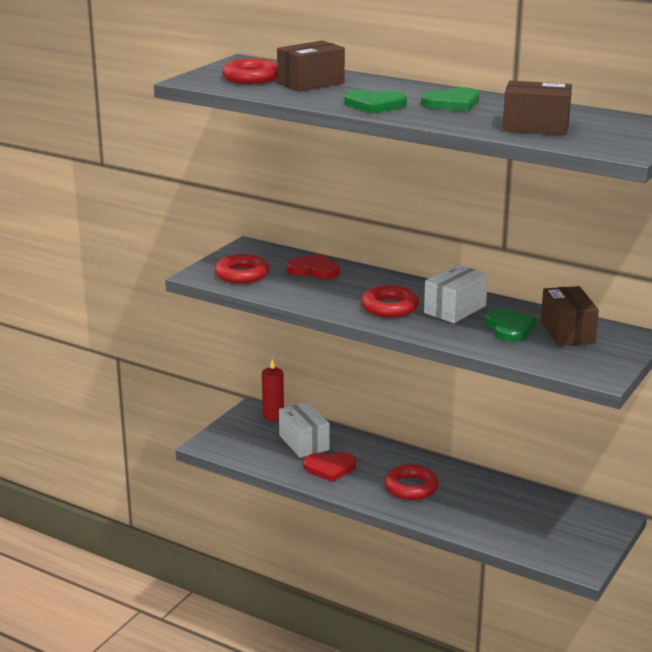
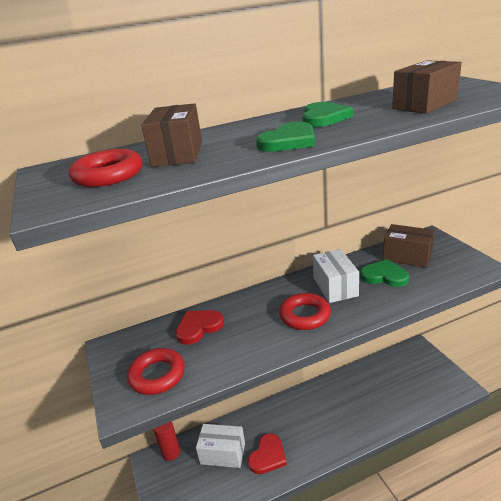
camera: 50 degrees left, 5 degrees up
(411, 487) = (325, 422): red ring -> none

